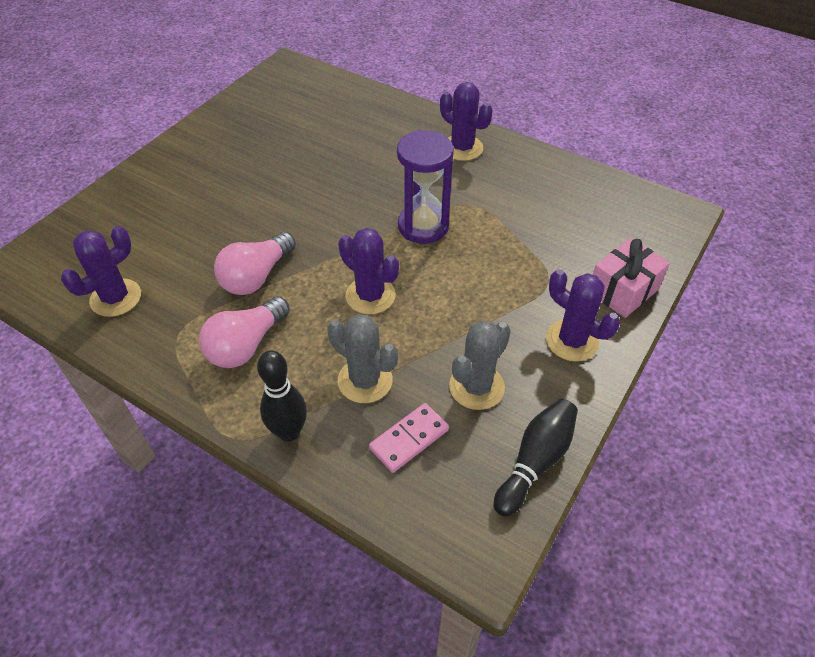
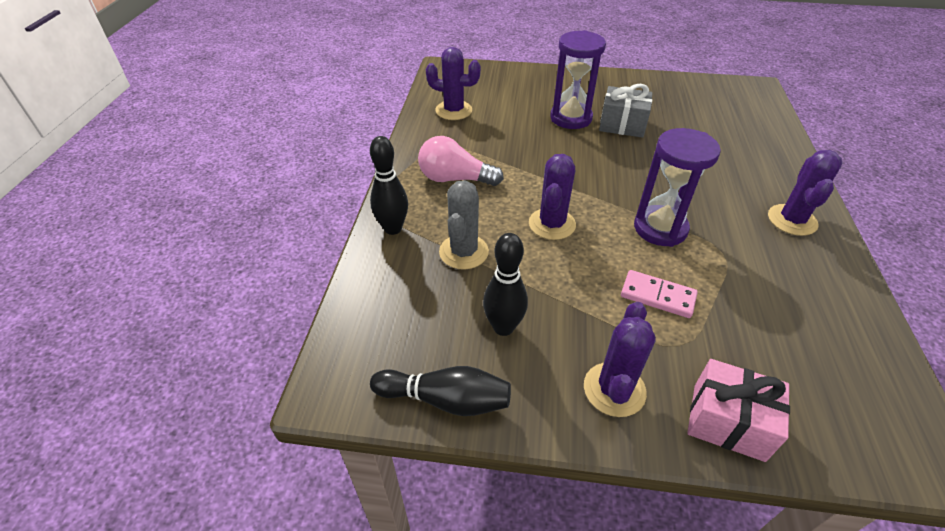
camera: 65 degrees right, 5 degrees down
(221, 207) = (571, 118): none -> purple hourglass
(256, 276) = (521, 159): pink light bulb -> none
(265, 177) = (622, 125): none -> grey gift
(409, 439) = (422, 299): pink domino -> pink domino (657, 296)
(476, 387) = (503, 327): grey cactus -> black bowling pin

